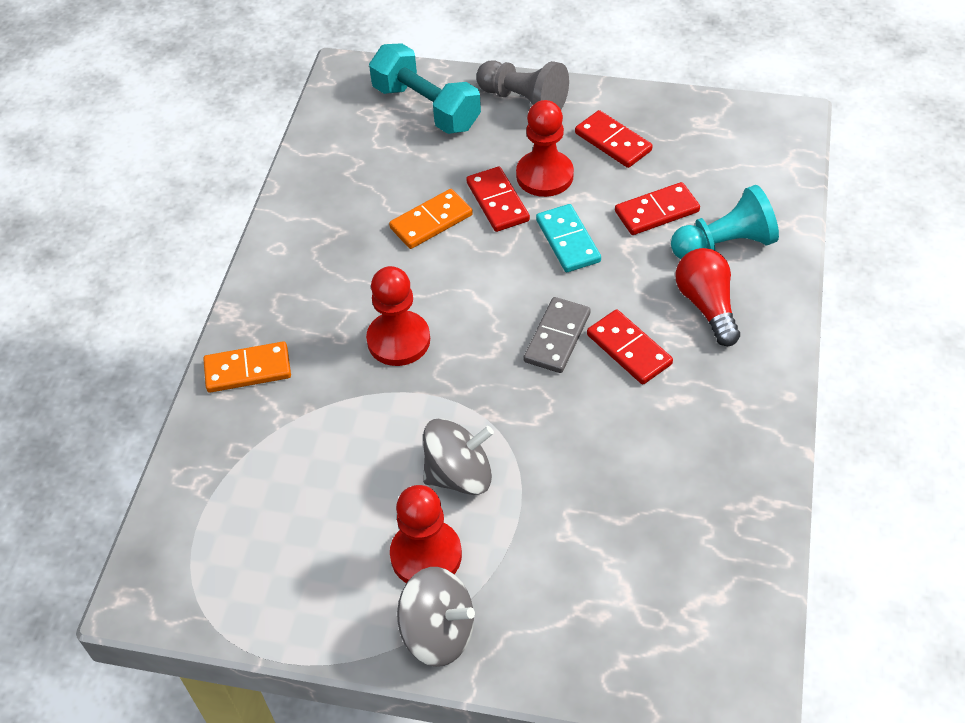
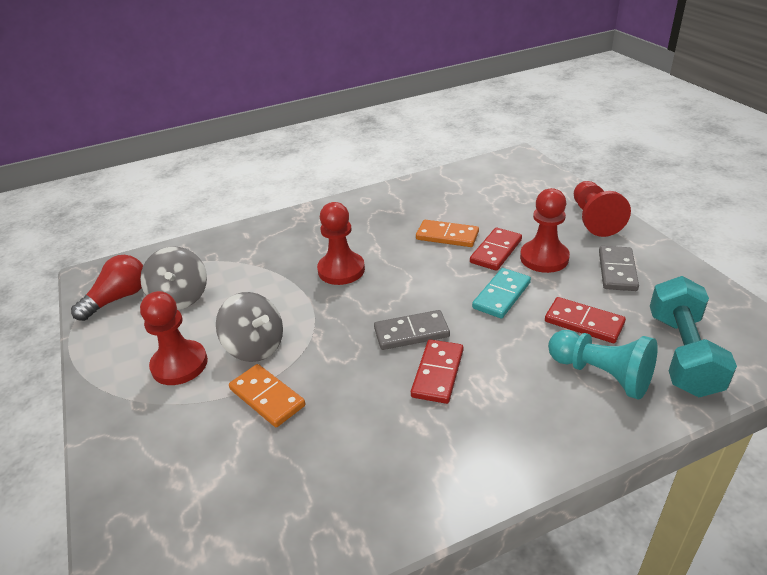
camera: 55 degrees right, 15 degrees down
(248, 370) = (270, 232): orange domino -> orange domino (267, 397)
(426, 107) = (533, 191): turquoise dumbbell -> turquoise dumbbell (682, 354)
(438, 632) = (119, 401): grey spinning top -> grey spinning top (180, 297)
(523, 101) = (594, 219): grey pawn -> red pawn
(613, 142) = (617, 271): red domino -> grey domino
(707, 305) = (527, 395): red light bulb -> red light bulb (118, 298)

